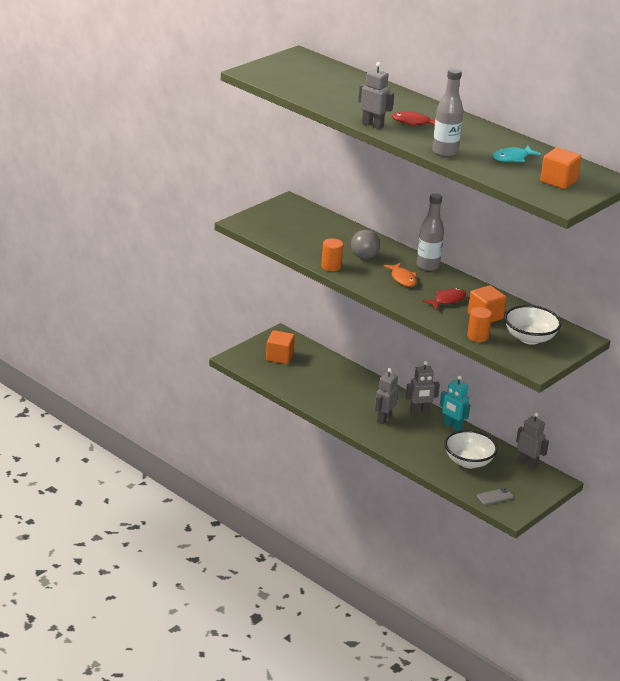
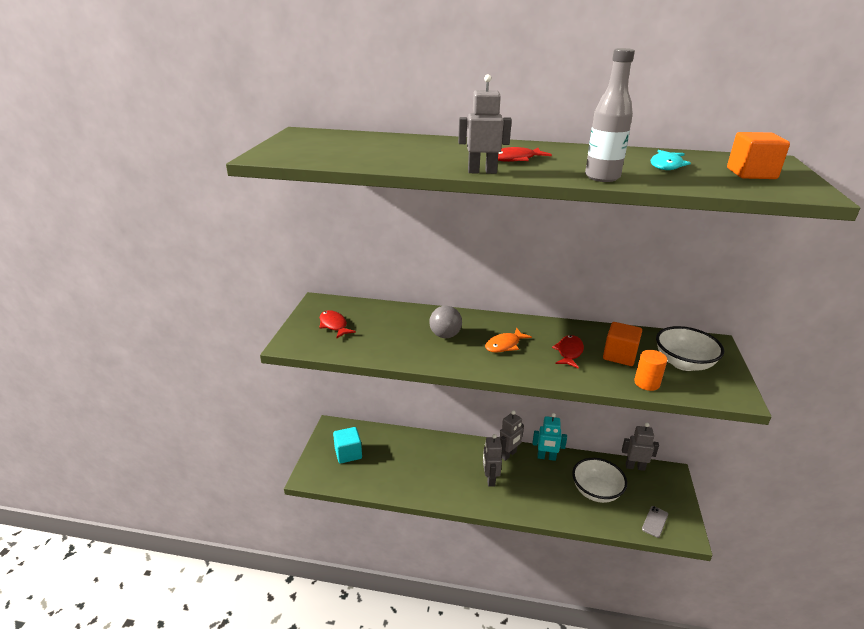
camera: 30 degrees left, 0 degrees up
(279, 357) = (348, 453): orange cube -> turquoise cube
(285, 221) = (334, 325): none -> red fish
(331, 266) = (427, 360): orange cylinder -> none
(402, 279) = (504, 345): orange fish -> orange fish turned 105 degrees clockwise
(427, 266) = (508, 322): grey bottle -> none

